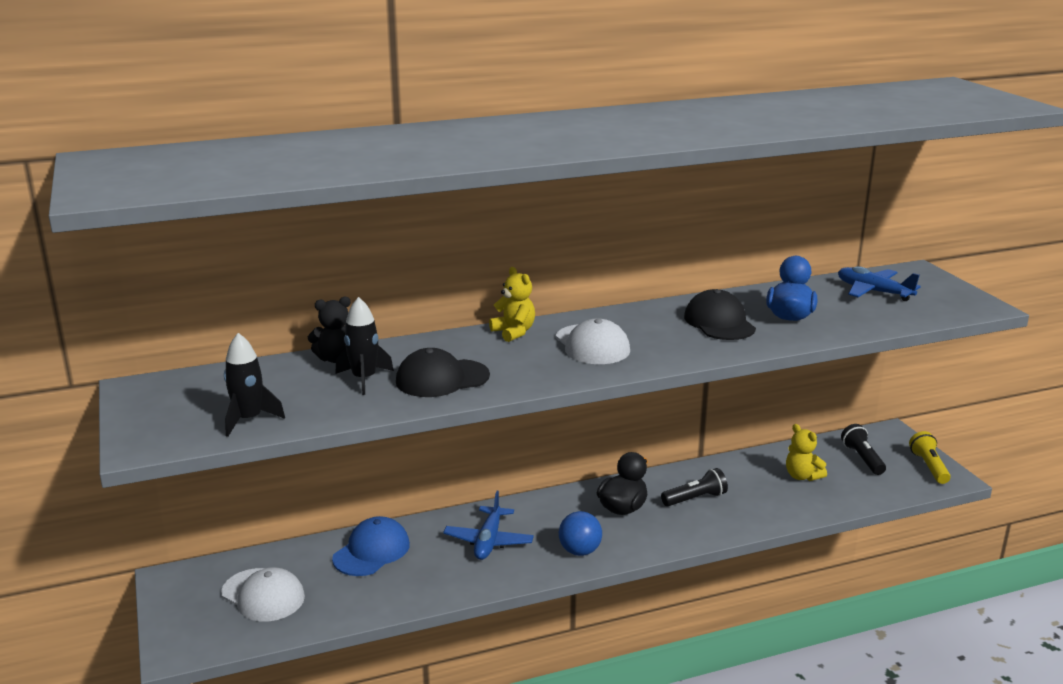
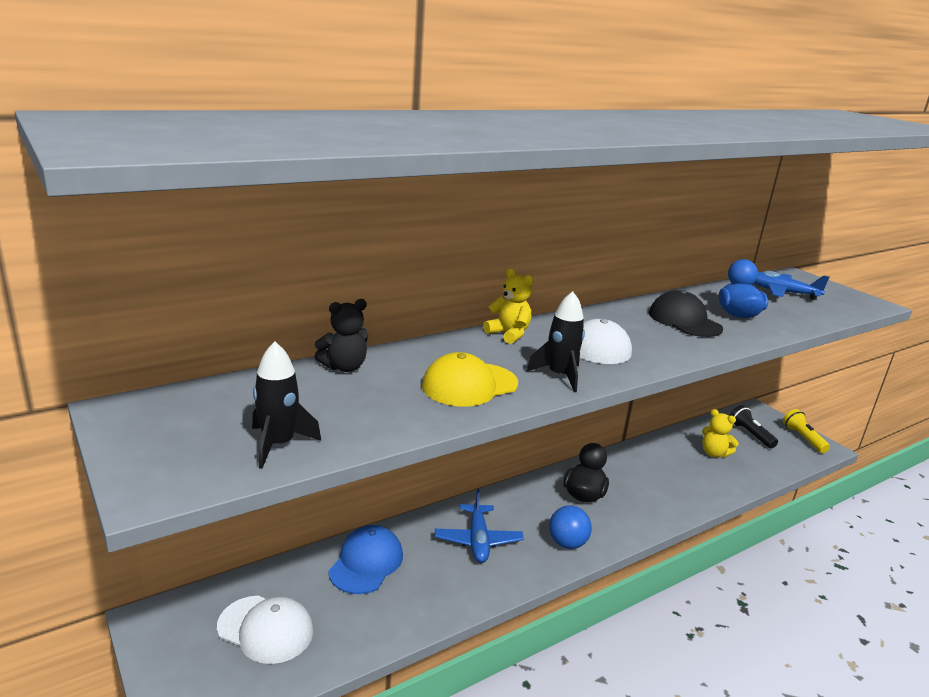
camera: 15 degrees left, 0 degrees up
(364, 379) = (387, 389): black rocket -> black rocket (559, 376)
(442, 379) = (469, 385): black cap -> yellow cap
(695, 499) = (640, 481): black flashlight -> none

